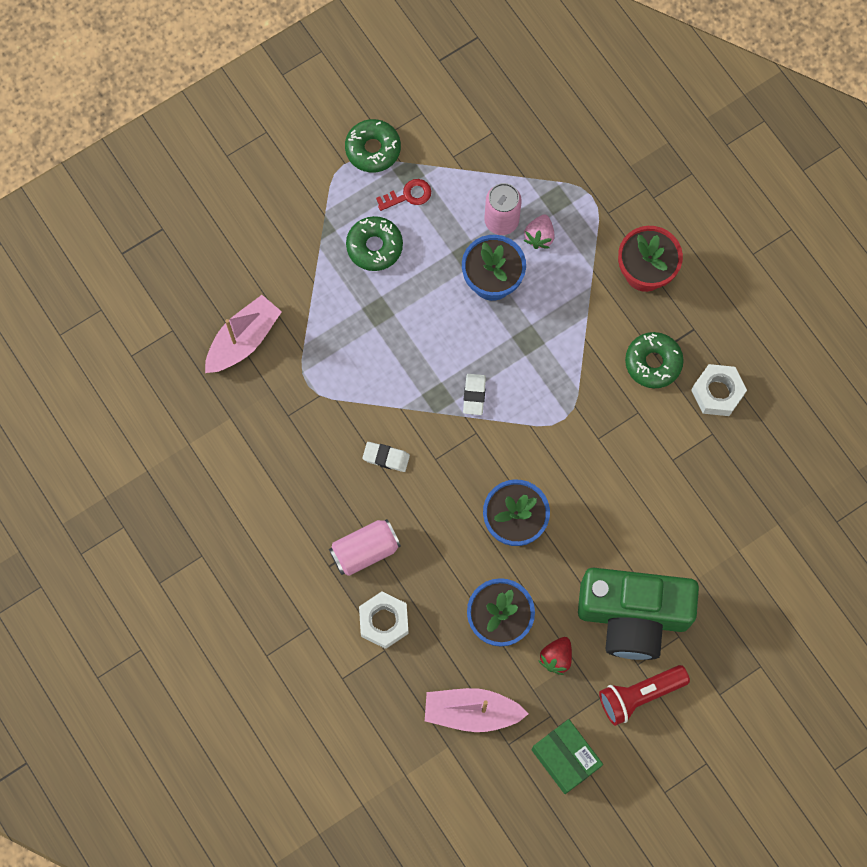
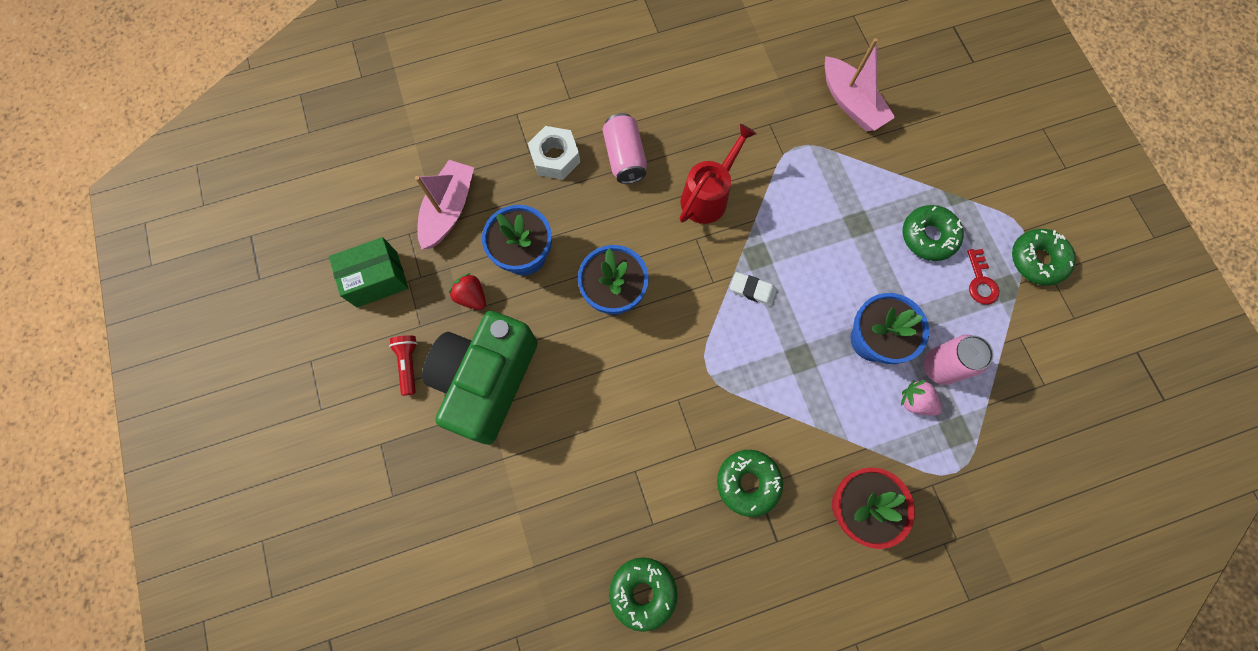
camera: 105 degrees right, 0 degrees up
(386, 457) = (708, 195): white eraser -> red watering can
(639, 695) = (409, 364): red flashlight -> red flashlight, size x0.64
(717, 393) = (697, 545): white nut -> none
(768, 428) = (643, 592): none -> green donut

